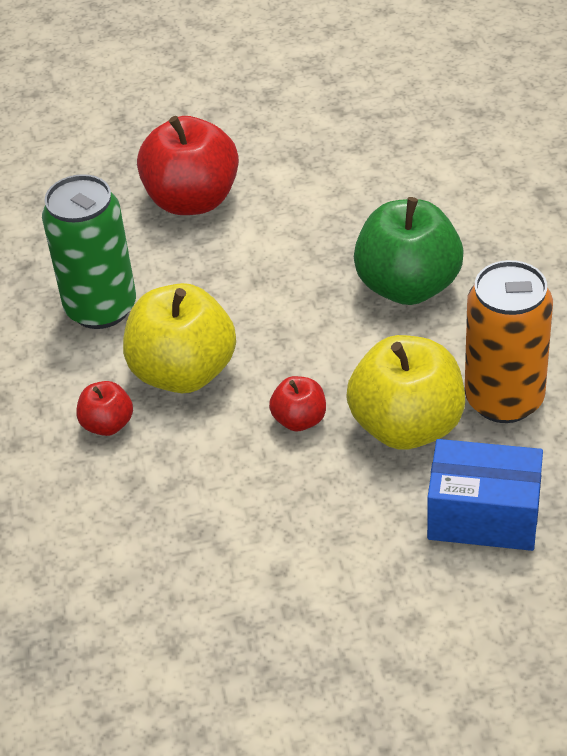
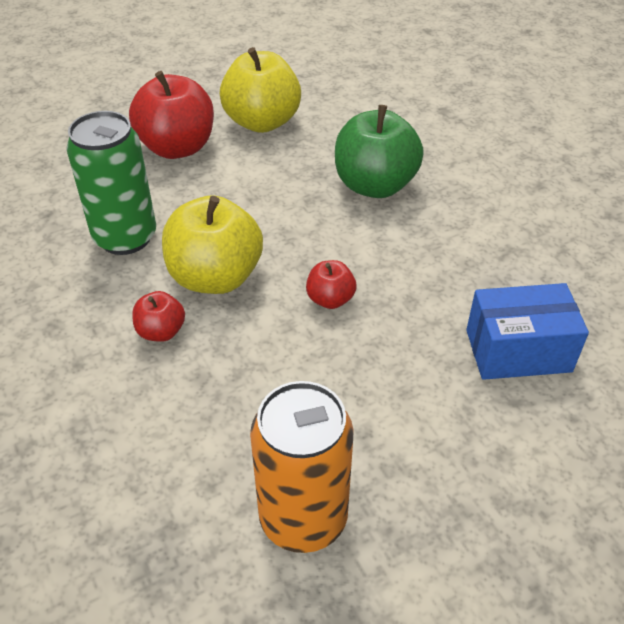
camera: 20 degrees left, 0 degrees up
(407, 426) = (421, 289): yellow apple -> yellow apple (262, 122)
(504, 399) = (488, 256): orange can -> orange can (303, 518)

